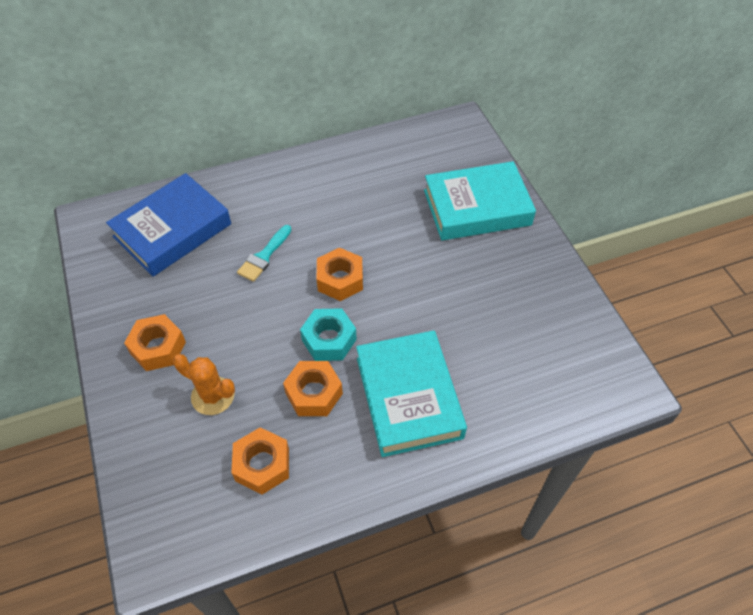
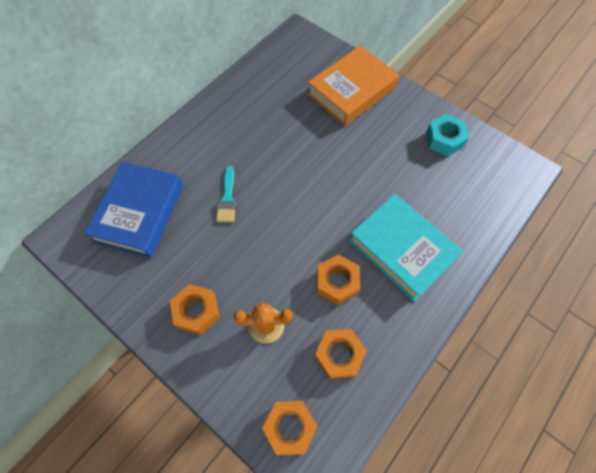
camera: 30 degrees left, 10 degrees up
(329, 340) = (319, 237): turquoise nut -> turquoise nut (444, 140)
(340, 280) = (296, 189): orange nut -> orange nut (290, 427)
(477, 207) = (351, 91): turquoise book -> orange book

